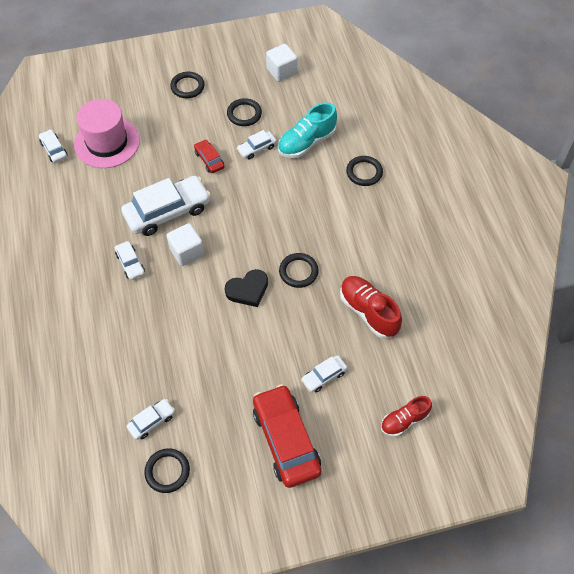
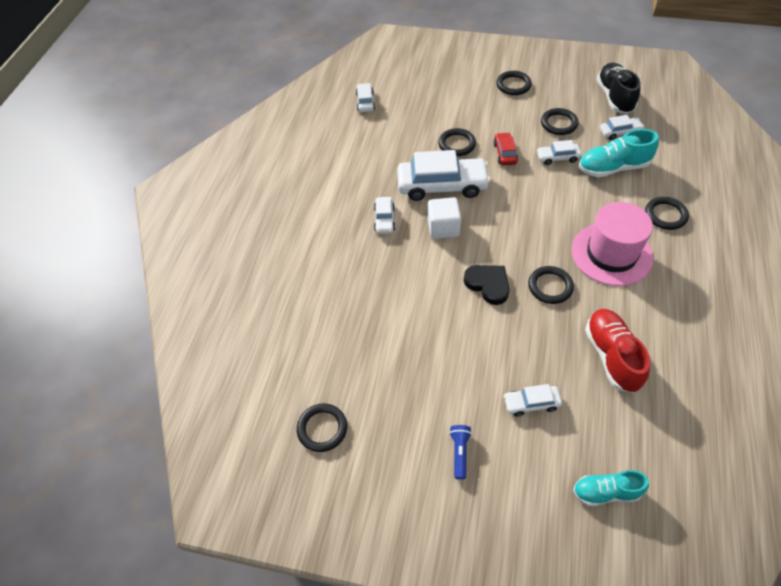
camera: 30 degrees right, 5 degrees down
(107, 142) = (415, 110): pink hat -> pink hat (611, 254)
(152, 421) = (331, 373): white car -> white car (620, 132)
(162, 165) = (457, 144): none -> black ring
(248, 290) = (488, 285): black heart -> black heart turned 135 degrees counterclockwise
(281, 71) = (614, 97): white cube -> black shoe
(286, 440) = (459, 452): red car -> blue flashlight
(404, 420) = (606, 492): red shoe -> turquoise shoe

